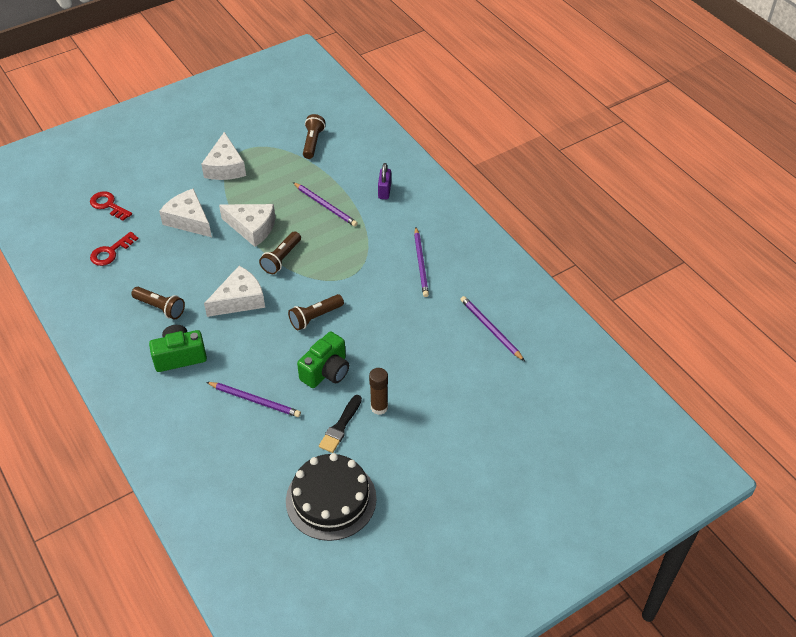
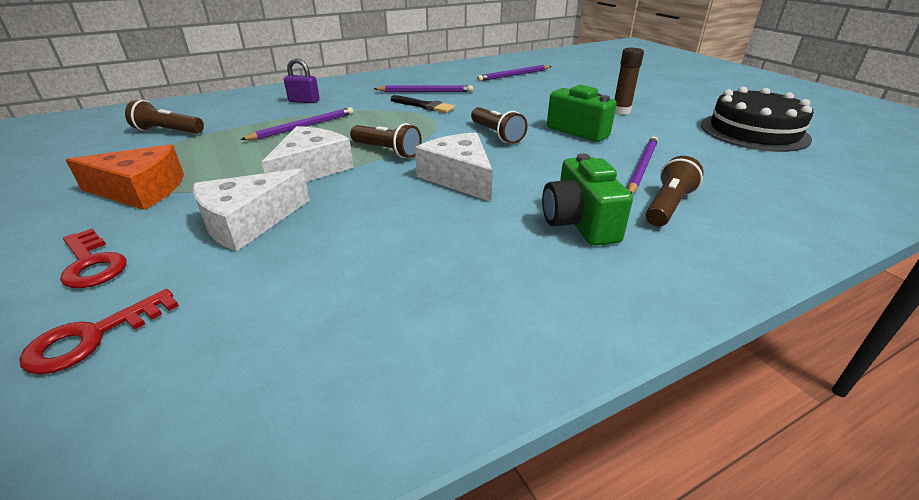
camera: 85 degrees left, 15 degrees down
(110, 252) = (274, 322): red key -> red key (91, 264)
(160, 308) = (466, 245): brown flashlight -> brown flashlight (668, 206)
(225, 167) = (140, 190): white cheese -> orange cheese
(340, 426) = (655, 126): black brush -> black brush (424, 106)

